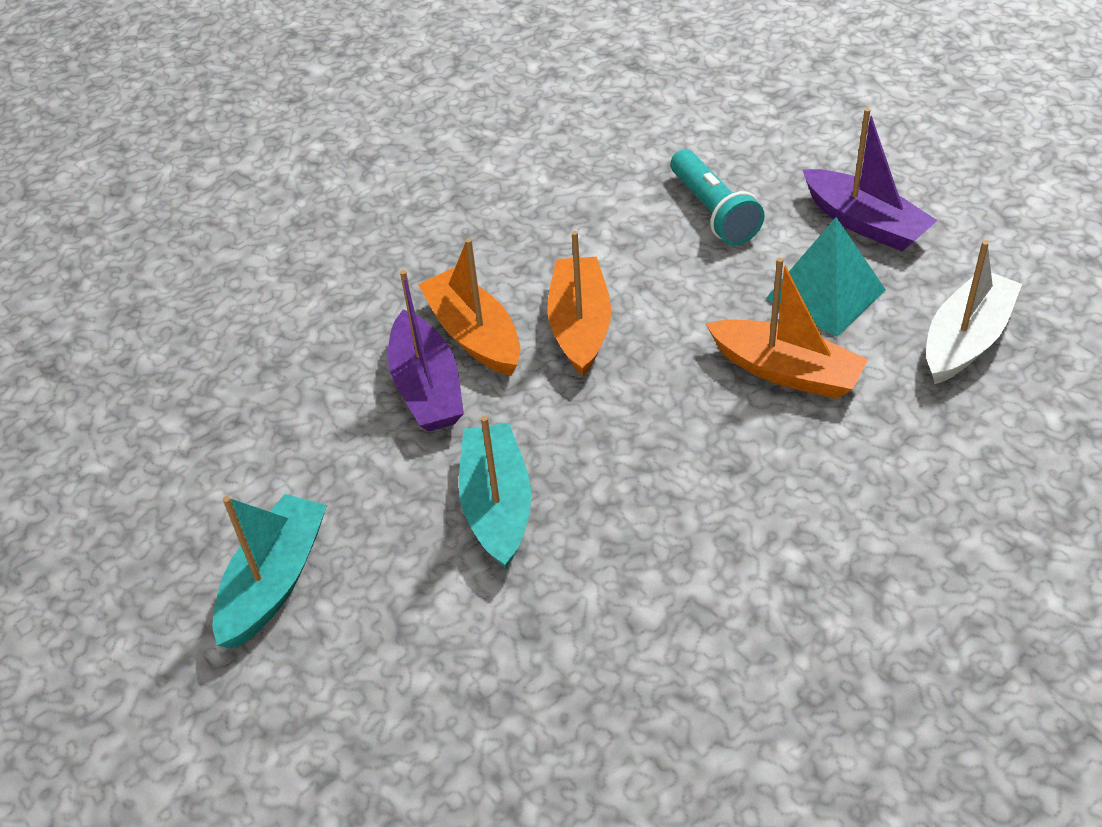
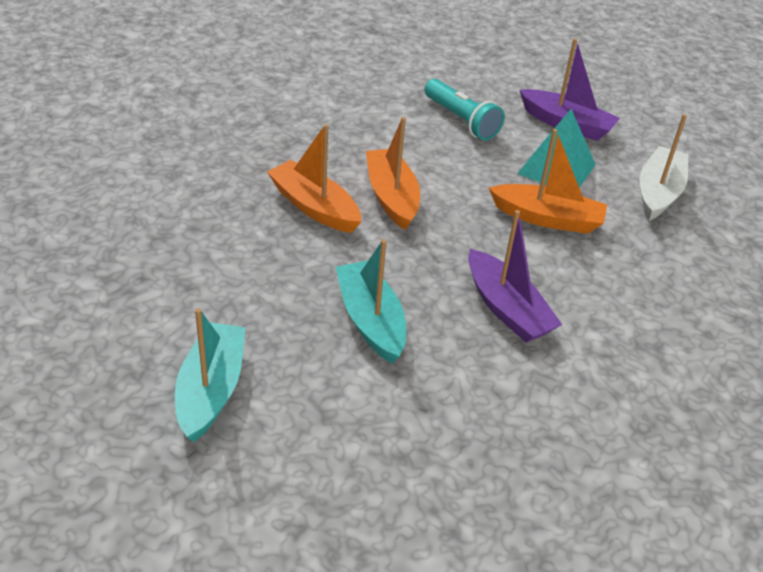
camera: 20 degrees left, 5 degrees down
(427, 387) = (290, 244): purple boat -> purple boat (507, 309)

